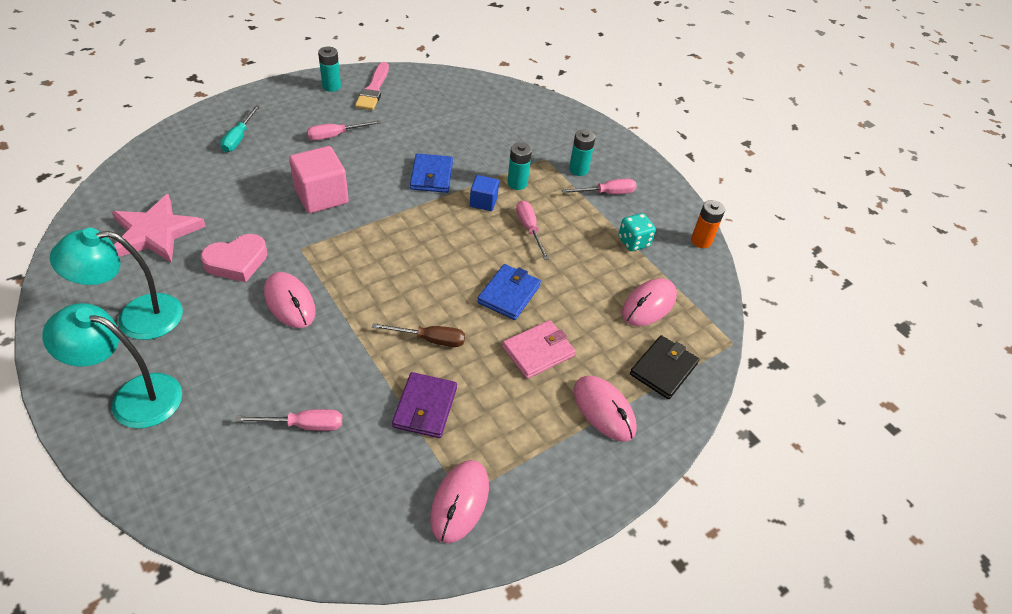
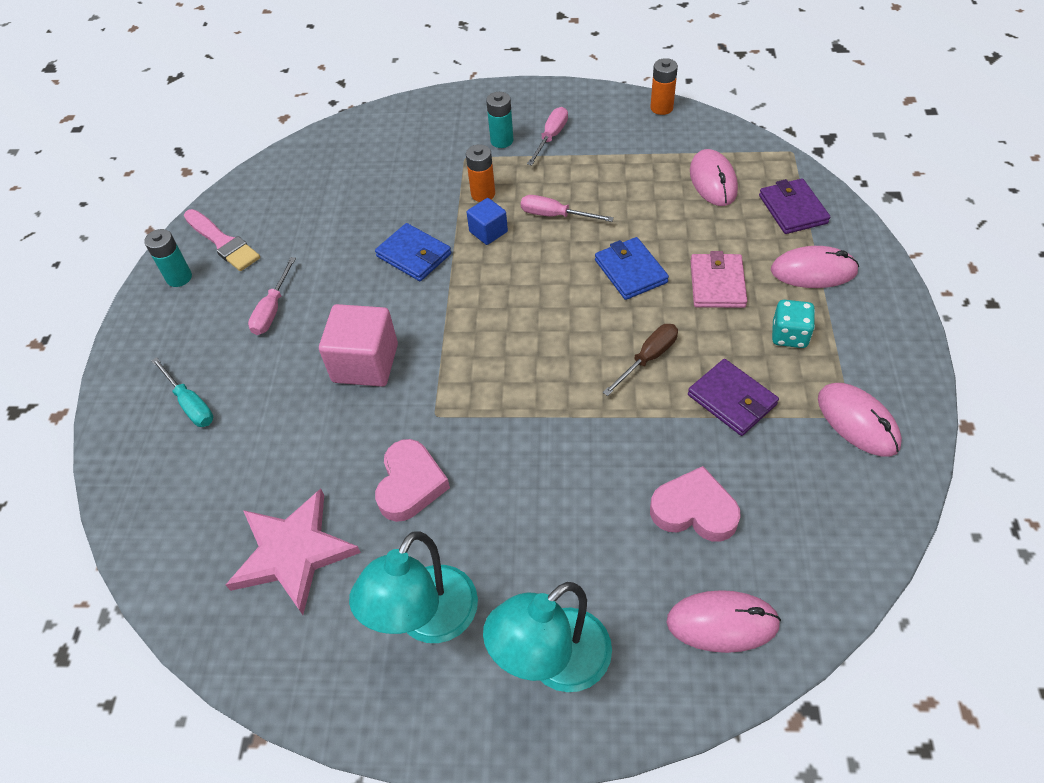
camera: 45 degrees left, 5 degrees up
(290, 302) = (512, 457): pink mouse -> pink mouse (722, 622)
(304, 425) = (694, 510): pink screwdriver -> pink heart
(517, 183) = (483, 194): turquoise battery -> orange battery
(633, 242) = (629, 151): turquoise dice -> turquoise dice (789, 335)
(663, 369) = (792, 209): black wallet -> purple wallet

